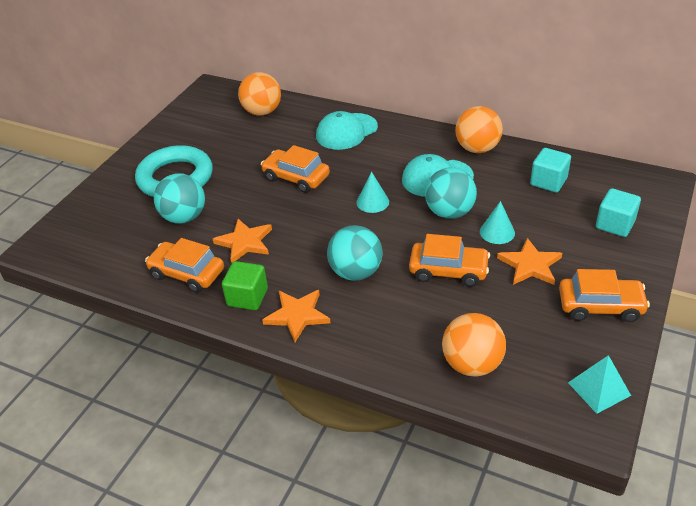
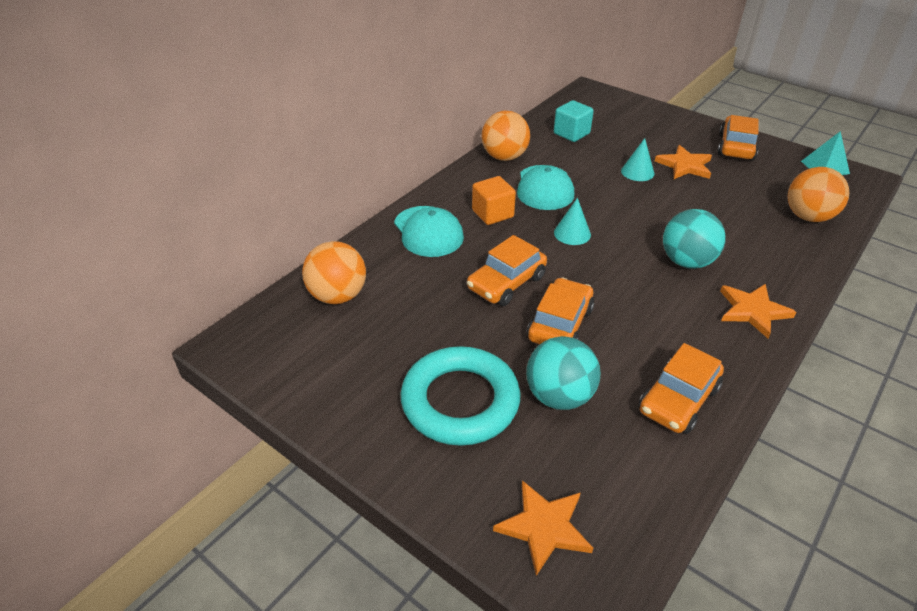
camera: 80 degrees left, 0 degrees up
(244, 242) = (624, 340): orange star -> orange star (544, 527)
(247, 297) = (724, 347): green cube -> none
(383, 157) = (492, 214): none -> orange cube
(448, 271) = (689, 207): orange car -> orange car (560, 324)
(449, 212) = (603, 191): turquoise ball -> none
(615, 224) = (638, 119): turquoise cube -> none

